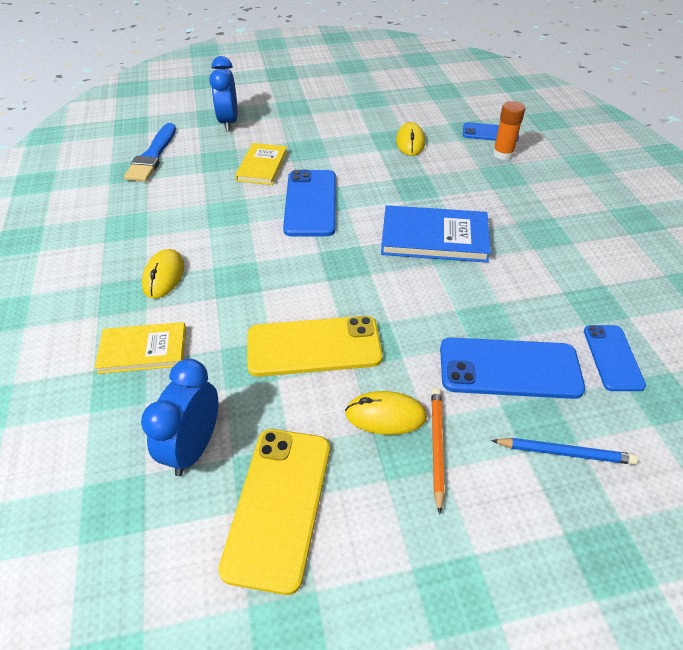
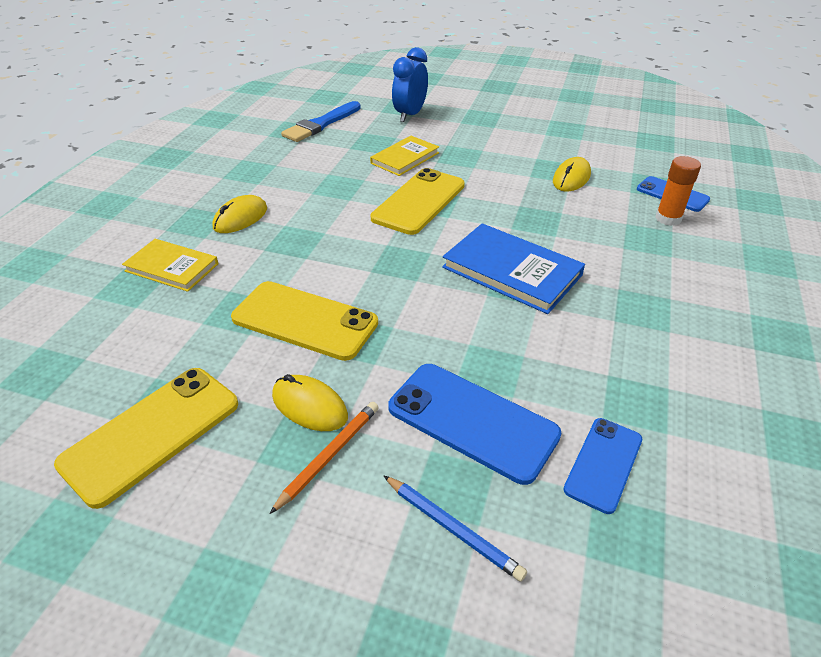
camera: 30 degrees right, 5 degrees down
(194, 447) = (136, 356): blue clock -> none
(310, 203) = (419, 201): blue phone -> yellow phone

